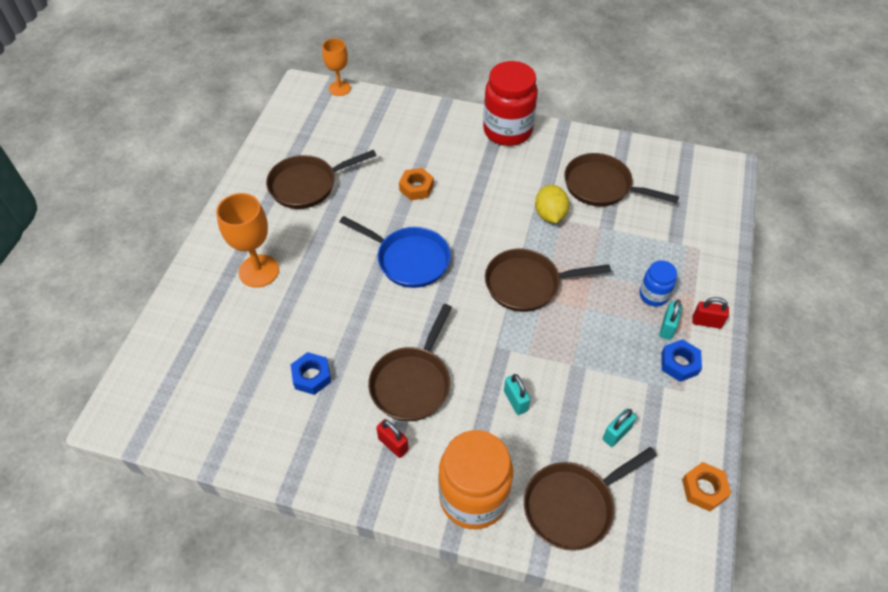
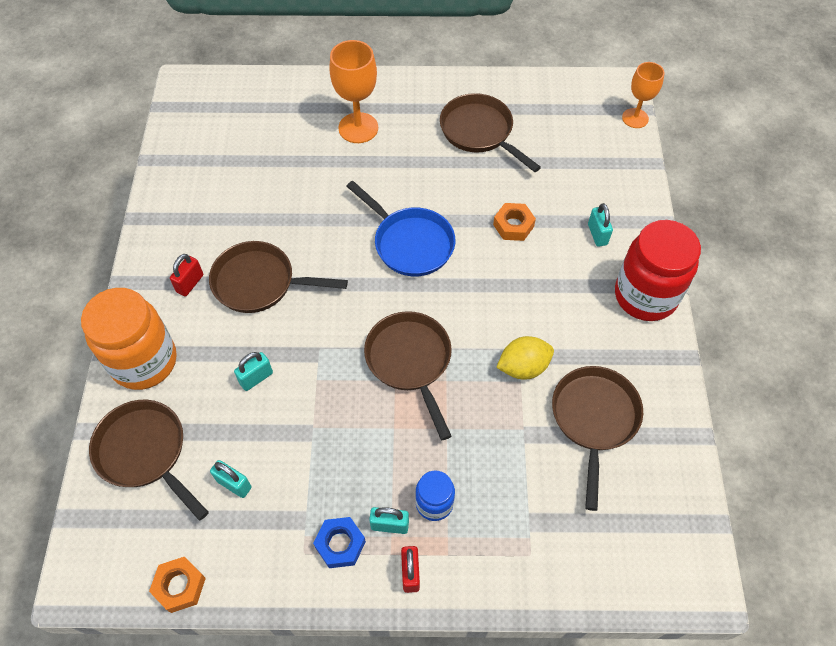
camera: 75 degrees right, 5 degrees up
(311, 376) = (250, 202): blue nut -> none
(409, 259) = (410, 243): blue pan -> blue pan turned 60 degrees counterclockwise
(443, 141) = (597, 234): none -> turquoise padlock

